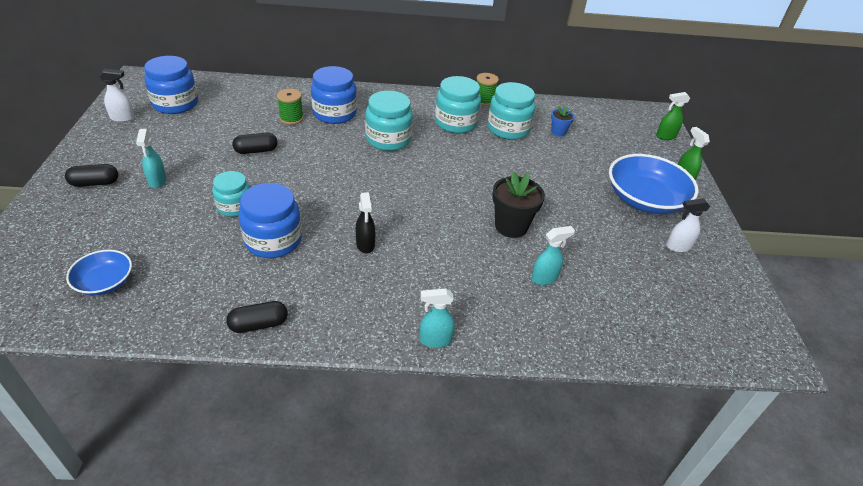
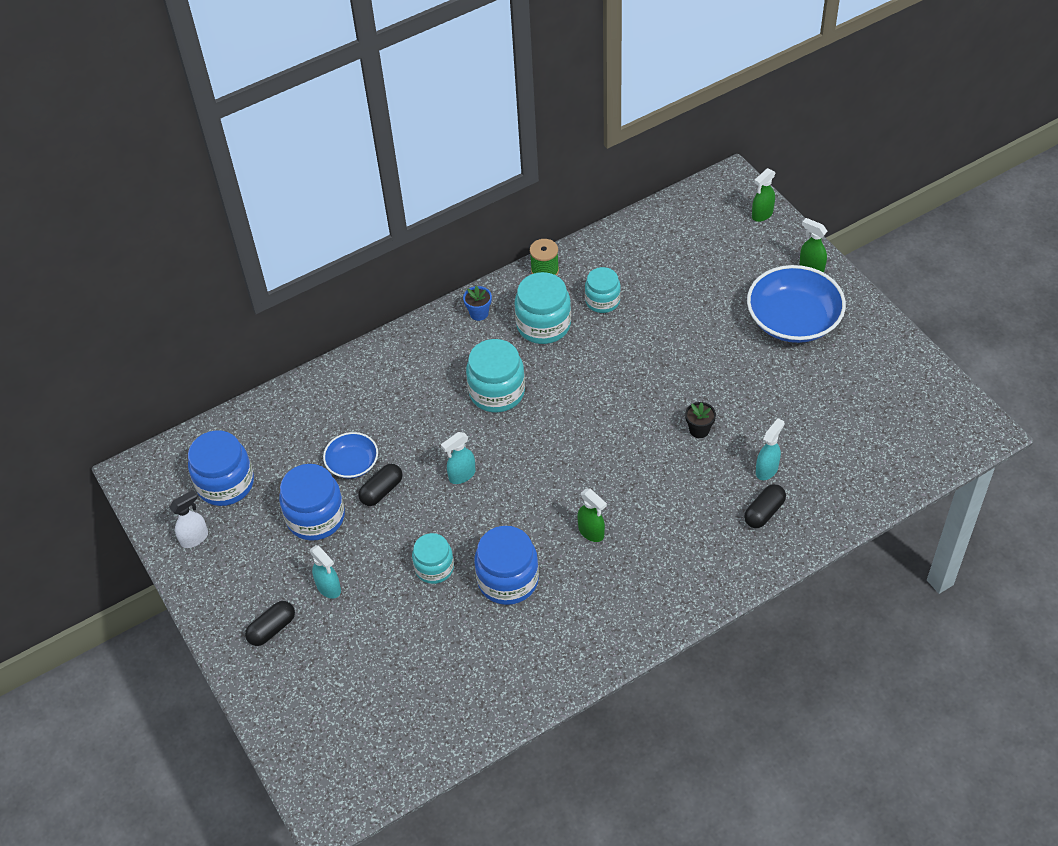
camera: 25 degrees left, 10 degrees up
(105, 282) = (411, 711): blue bowl -> blue bowl (352, 463)
(259, 324) = (578, 662): black capsule -> black capsule (764, 512)
(291, 118) = (370, 425): green spool -> none
(334, 113) = (408, 390): blue jar -> blue jar (315, 517)
(365, 245) = (591, 532): black spray bottle -> green spray bottle
(435, 340) = (726, 585): turquoise spray bottle -> turquoise spray bottle (461, 475)
(508, 129) = (602, 301): turquoise jar -> turquoise jar, size x0.65
(511, 226) = (699, 430): black flower pot -> black flower pot, size x0.56
(558, 132) = (655, 274): blue flower pot -> blue flower pot (479, 313)
(677, 247) = (853, 362): white spray bottle -> none

